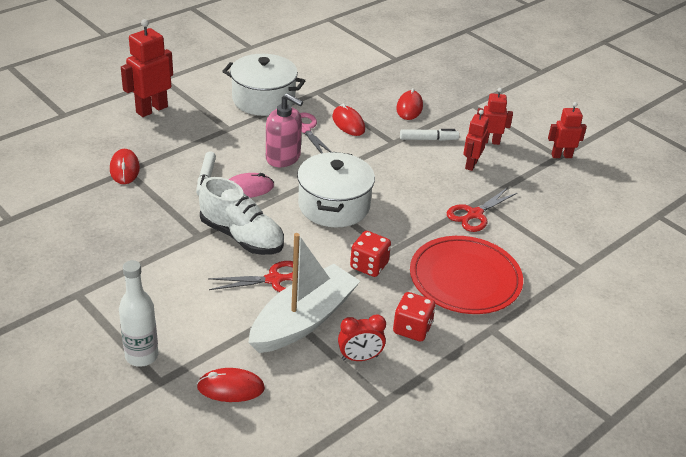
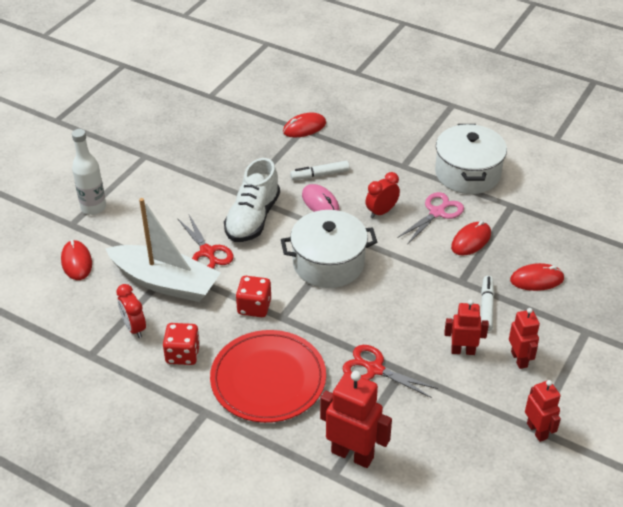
camera: 75 degrees right, 5 degrees up
(151, 109) = (399, 114): red robot -> red robot (352, 454)
(283, 157) = (381, 212): pink soap dispenser -> red clock
(428, 139) = (486, 307): white marker -> white marker turned 150 degrees counterclockwise

